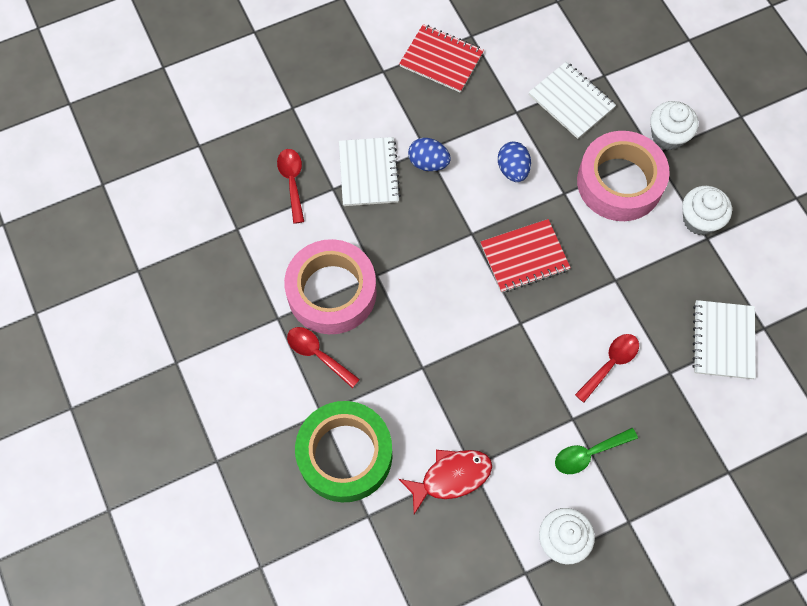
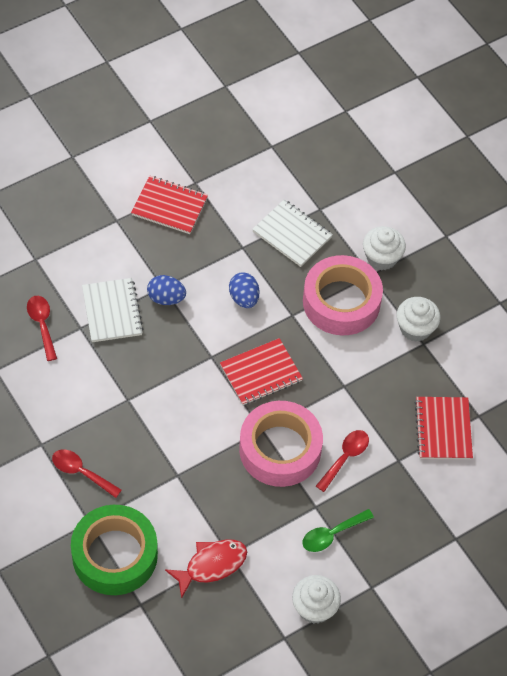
camera: 10 degrees left, 10 degrees down
(332, 292) = (88, 418): pink tape -> pink tape (280, 449)
(723, 340) = (443, 429): white notebook -> red notebook

